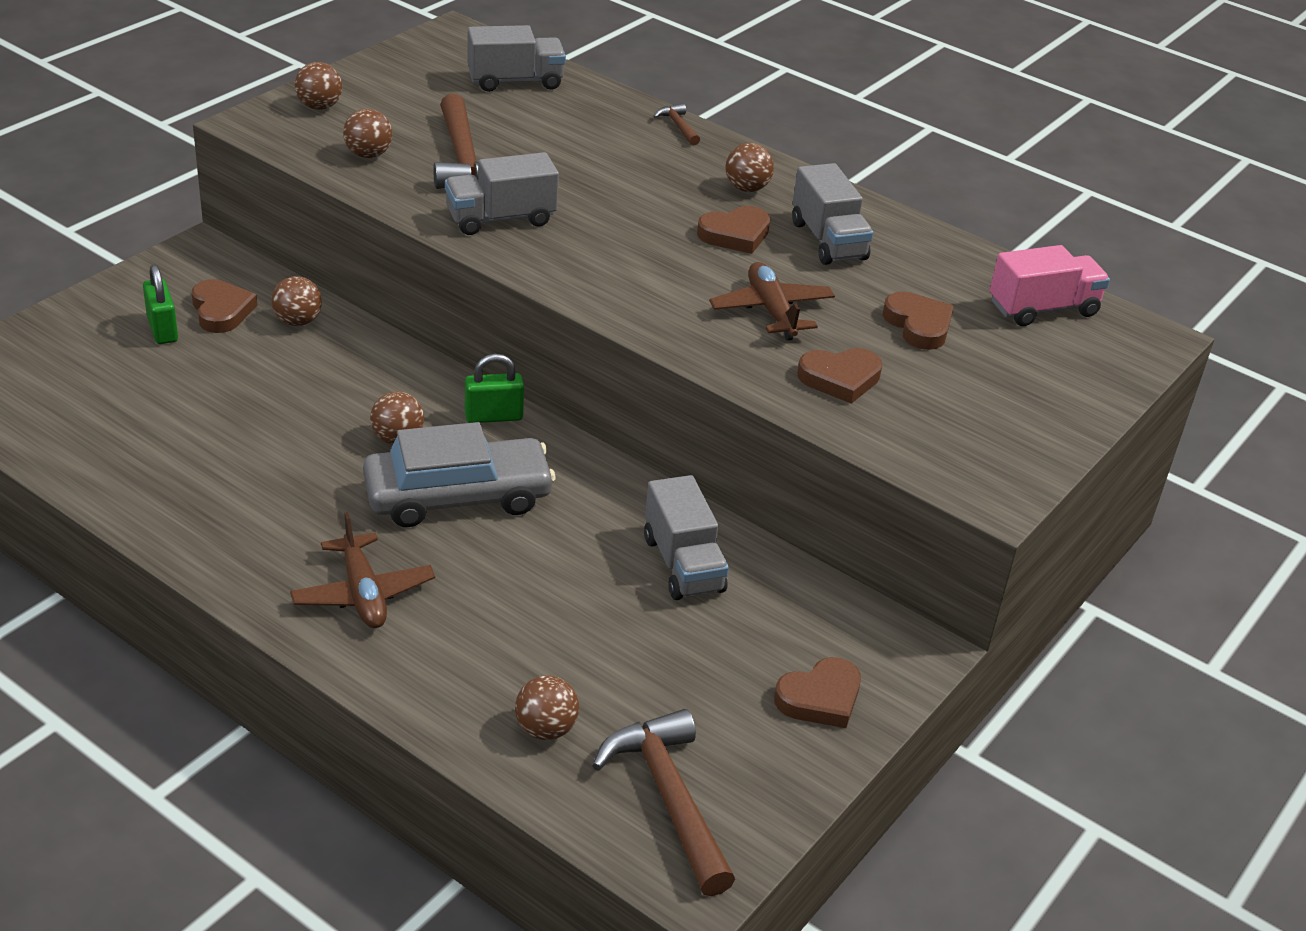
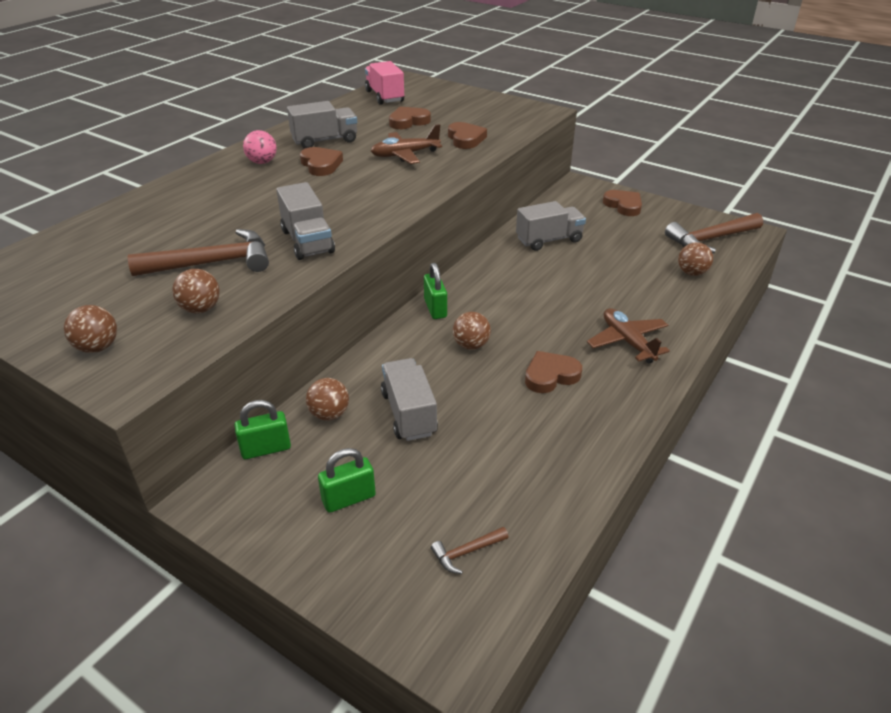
camera: 90 degrees left, 0 degrees up
(221, 311) = (315, 464): brown heart -> brown heart (550, 375)
(257, 281) = (266, 449): none -> green padlock
(363, 593) = (627, 342): brown plane -> brown plane turned 90 degrees counterclockwise
(458, 496) = (522, 315): grey car -> none
(515, 81) = (76, 250): grey truck -> grey truck (409, 413)
(678, 126) = (171, 184): brown hammer -> brown hammer (466, 552)
(746, 188) = (262, 162): brown ball -> pink ball

